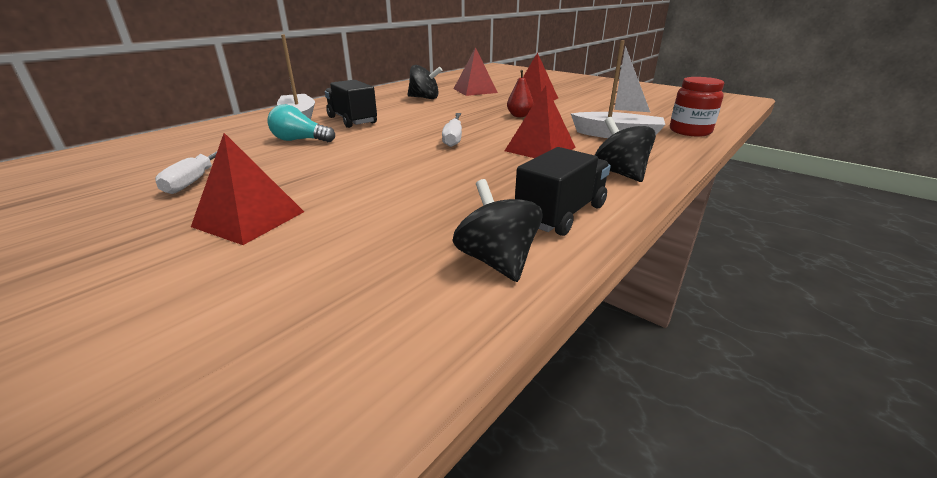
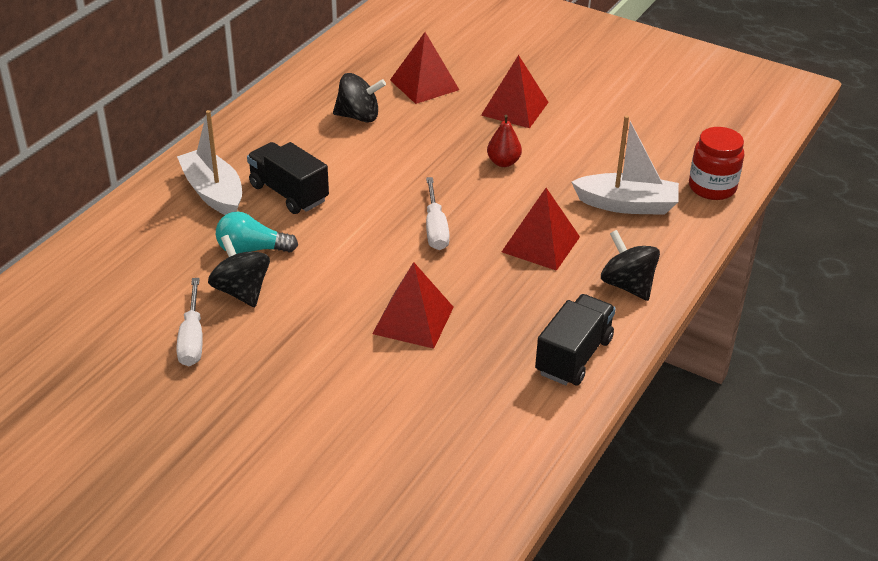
camera: 10 degrees left, 10 degrees up
(249, 219) = (293, 392): red pyramid -> red pyramid (413, 320)
(497, 261) = (528, 419): black spinning top -> black spinning top (241, 291)

